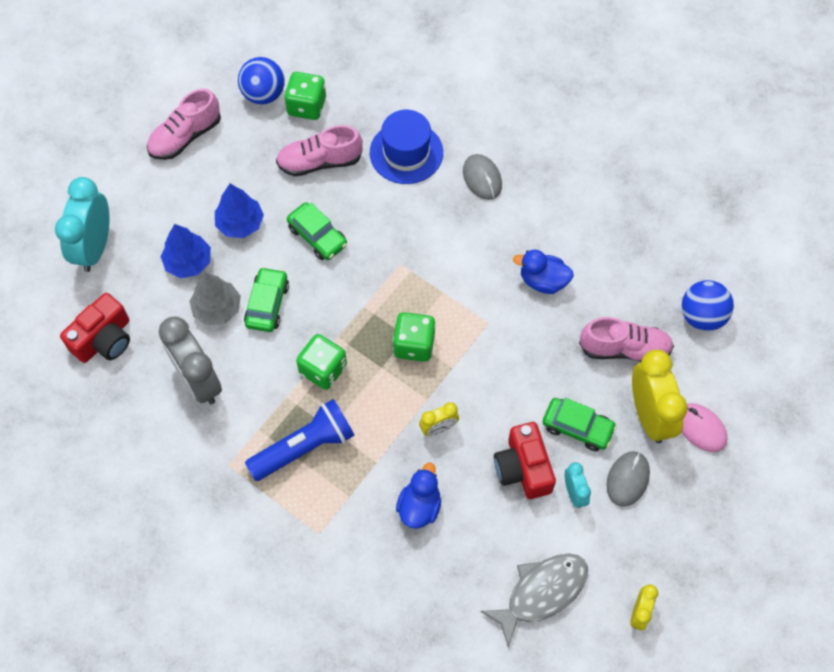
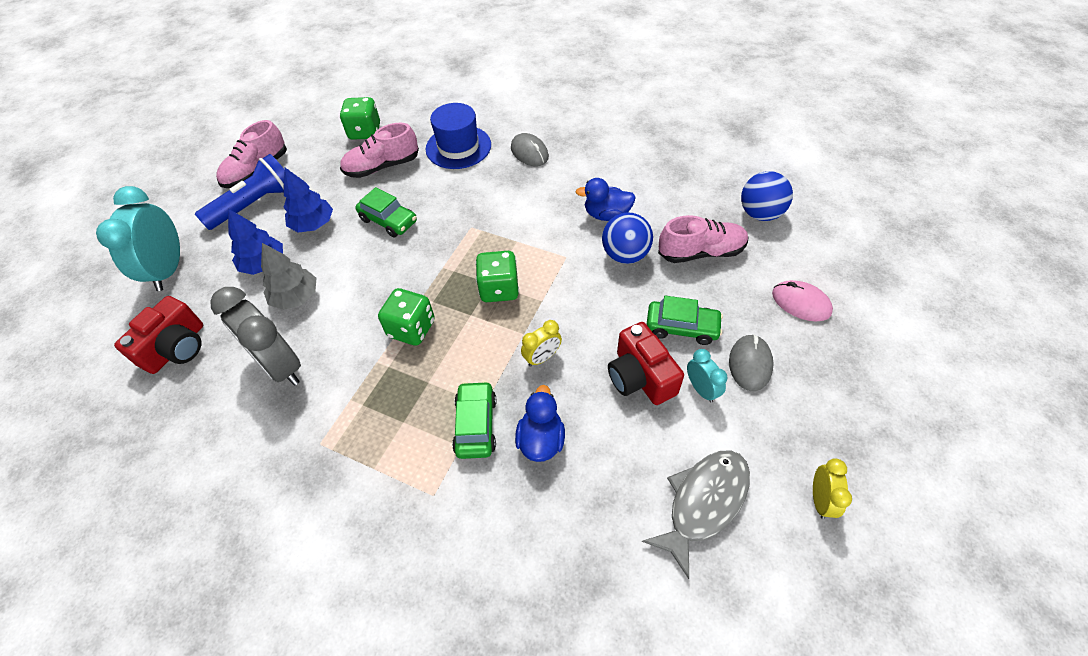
camera: 10 degrees left, 10 degrees down
(263, 94) = (325, 130): blue ball -> blue ball (625, 255)
(267, 304) = (346, 283): green car -> green car (476, 425)
(304, 447) = (403, 406): blue flashlight -> blue flashlight (255, 204)
(649, 415) = (747, 302): yellow clock -> none

